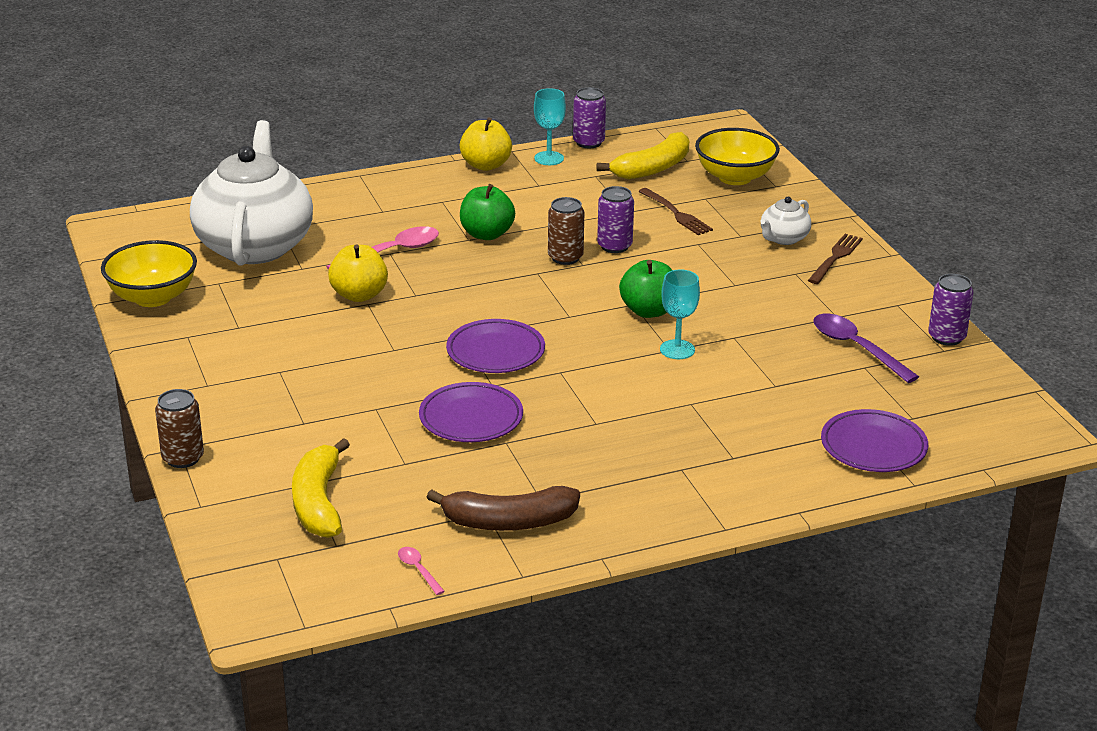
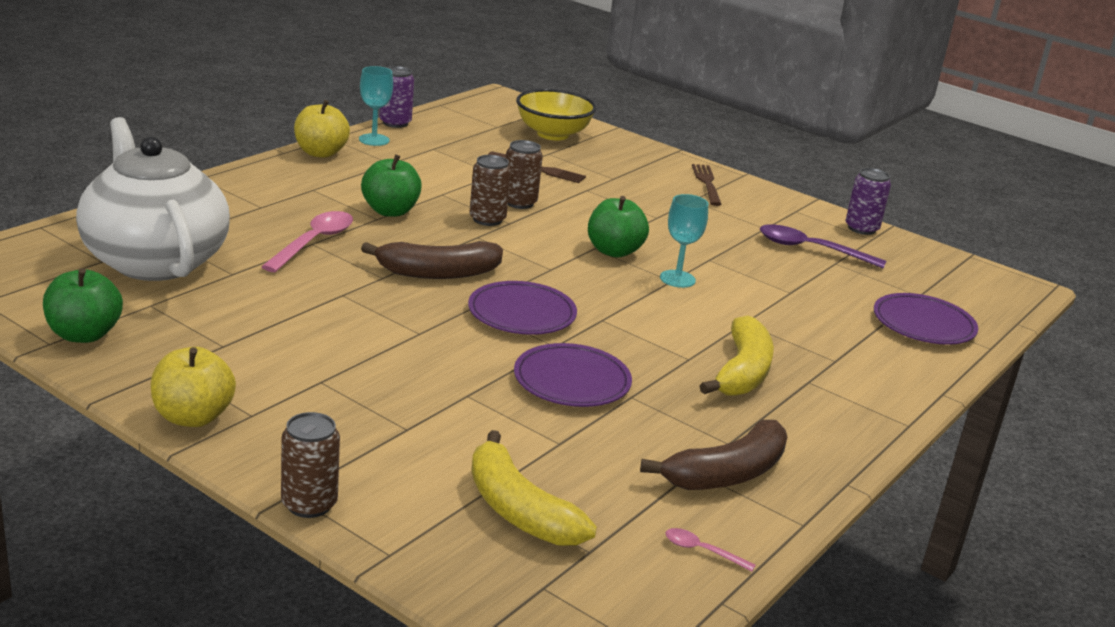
camera: 35 degrees left, 5 degrees down
(153, 297) = (84, 334): yellow bowl -> green apple
(359, 295) = (324, 288): yellow apple -> yellow apple (193, 417)
(465, 300) = (438, 273): none -> brown banana
(614, 246) = (519, 203): purple can -> brown can
(652, 168) = (476, 136): yellow banana -> yellow banana (742, 372)
(783, 238) = (649, 175): white teapot -> none

